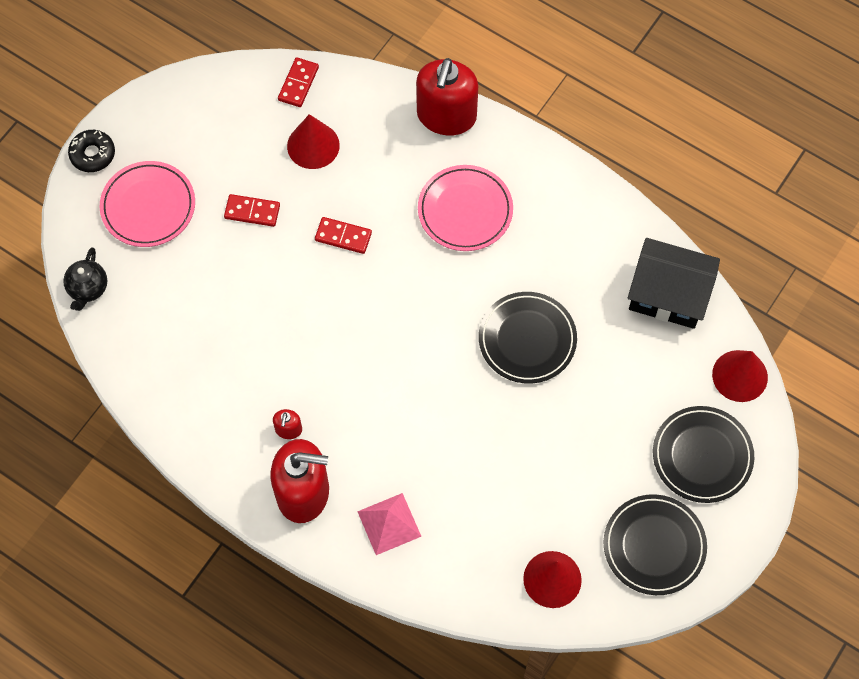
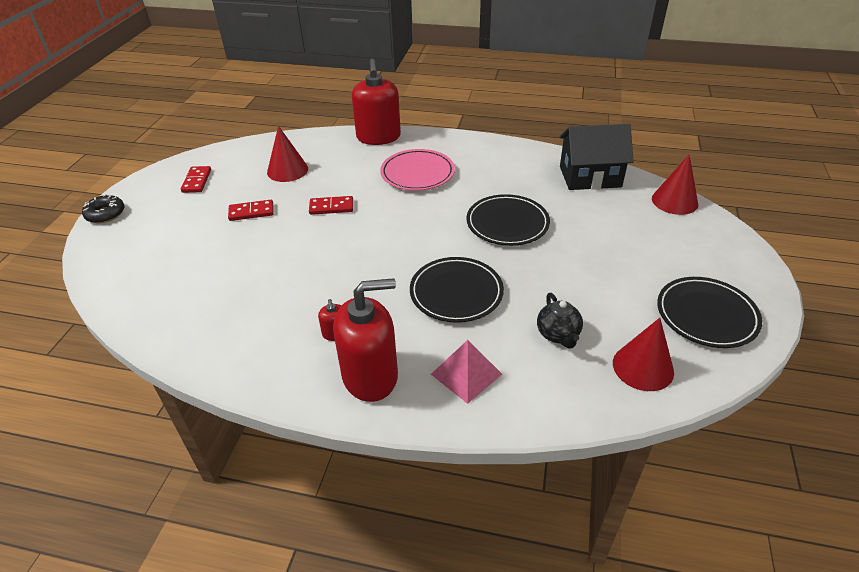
camera: 20 degrees left, 25 degrees down
(88, 288) = (112, 291): black teapot -> black teapot (558, 334)
(148, 206) = (160, 230): pink plate -> none
(298, 84) = (265, 146): red domino -> red domino (197, 181)
(702, 456) = (690, 249): black plate -> black plate (456, 293)

